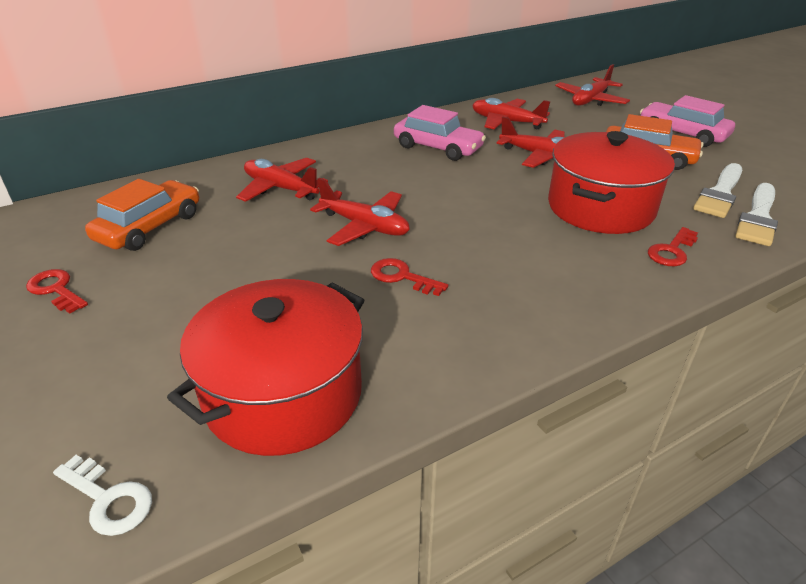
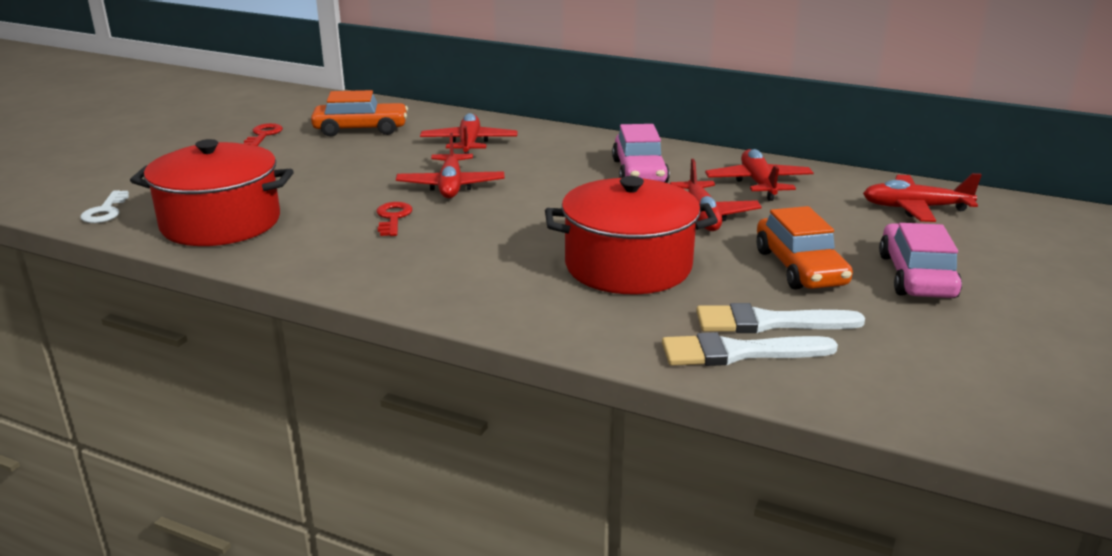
camera: 55 degrees right, 10 degrees down
(672, 251) = (585, 315): red key -> none

